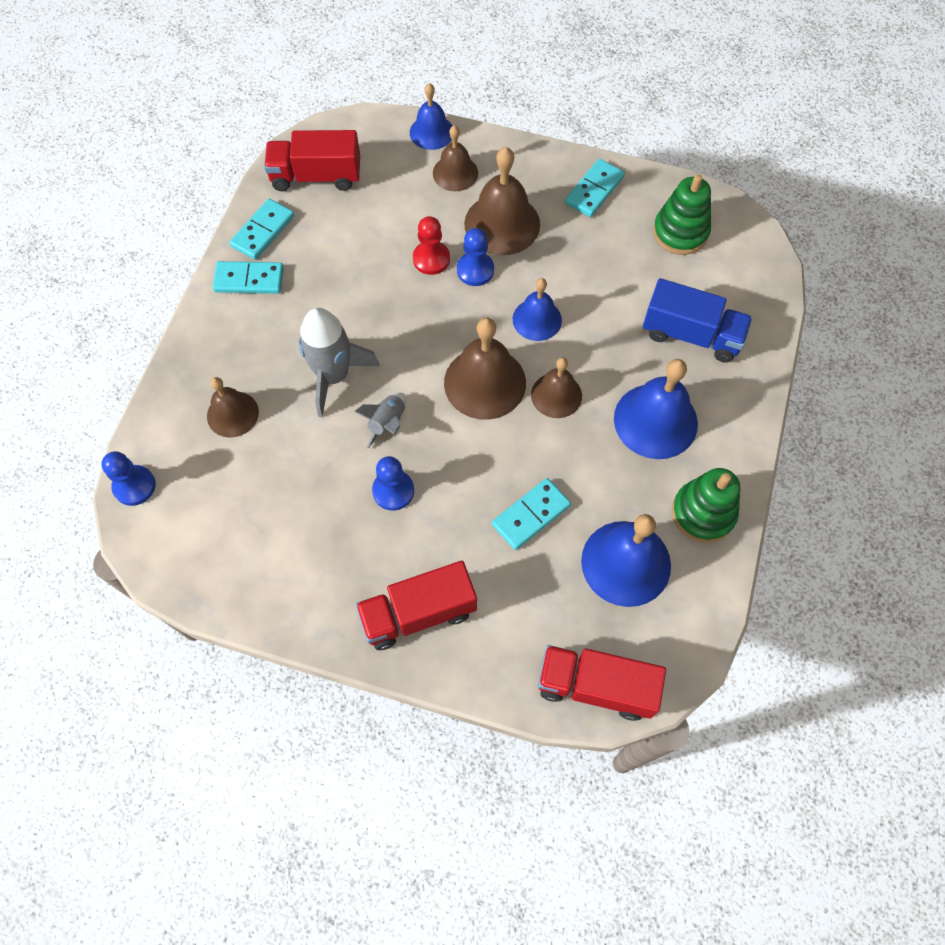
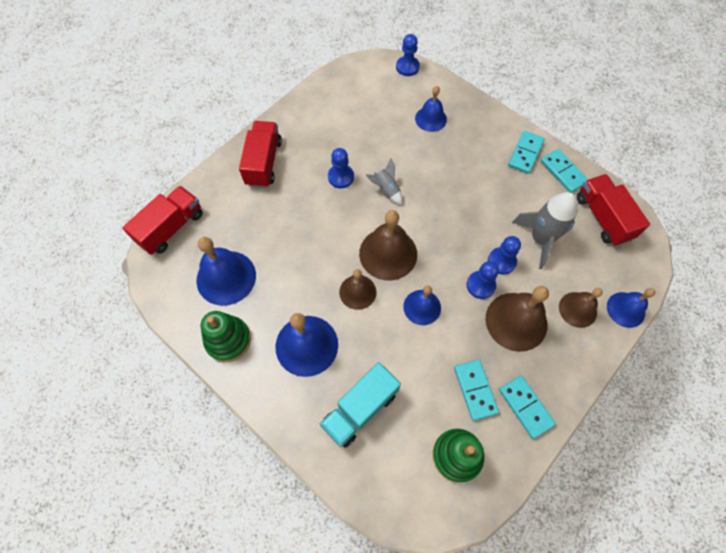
camera: 115 degrees right, 0 degrees up
(232, 414) = (430, 119): brown bell -> blue bell
(316, 176) = (603, 217): red truck -> red truck turned 45 degrees counterclockwise
(333, 376) = (433, 174): grey rocket -> grey rocket (540, 239)
(431, 259) = (501, 261): red pawn -> blue pawn
(531, 515) = (286, 240): turquoise domino -> turquoise domino (475, 390)
(691, 335) = (360, 409): blue truck -> turquoise truck

